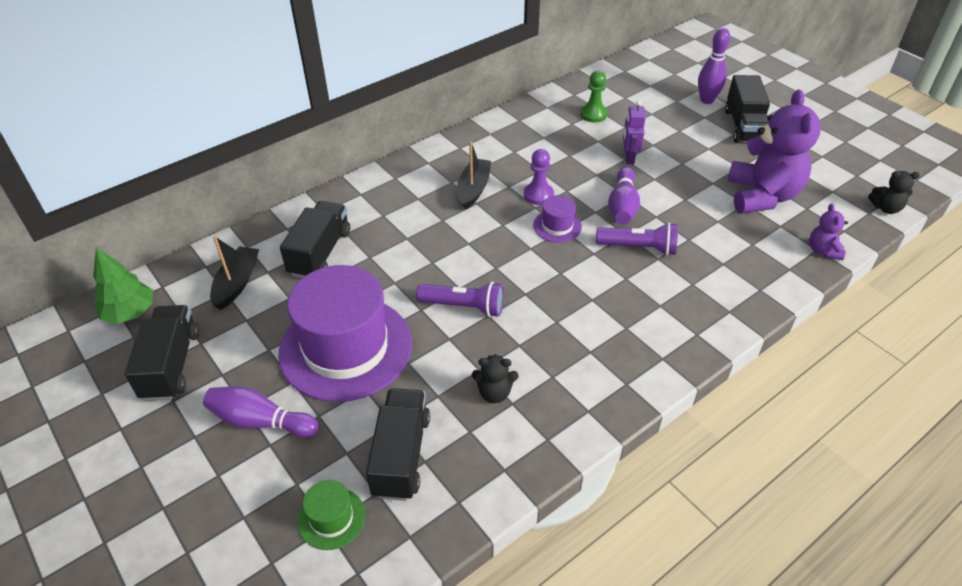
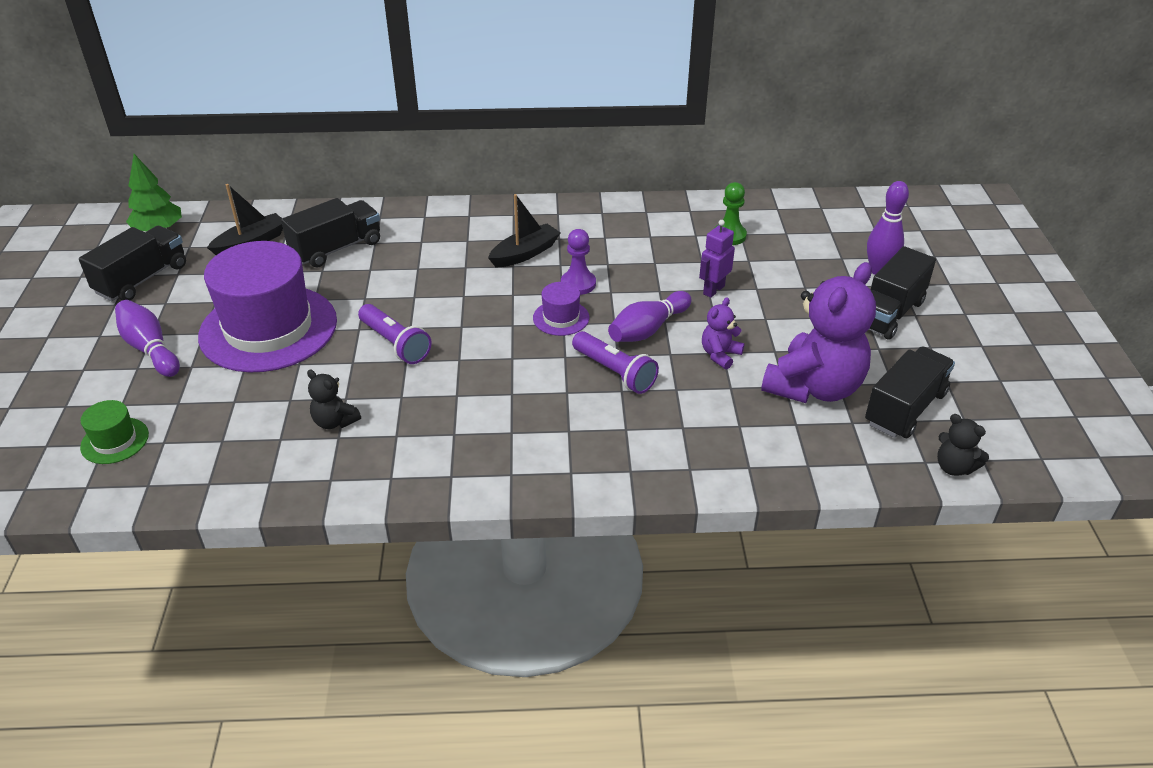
camera: 35 degrees right, 5 degrees down
(401, 455) = (211, 426): black truck -> black truck (905, 408)
(823, 250) = (813, 470): purple teddy bear -> purple teddy bear (720, 355)

